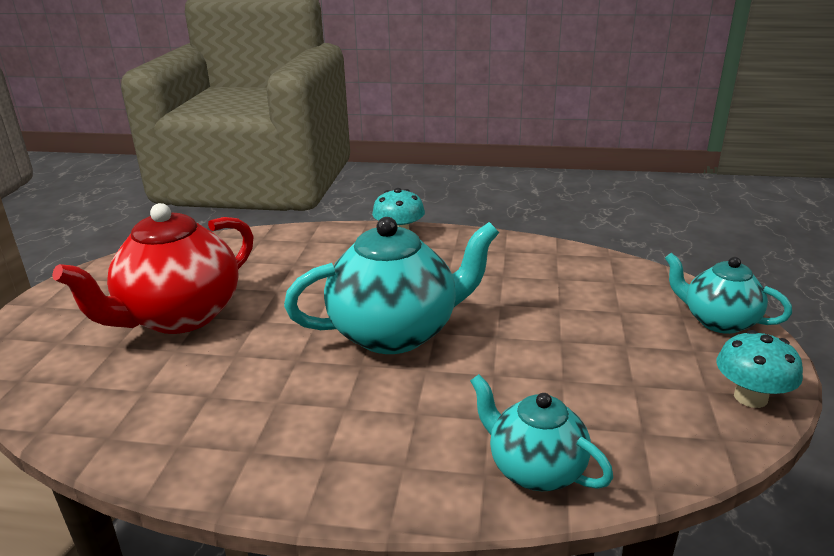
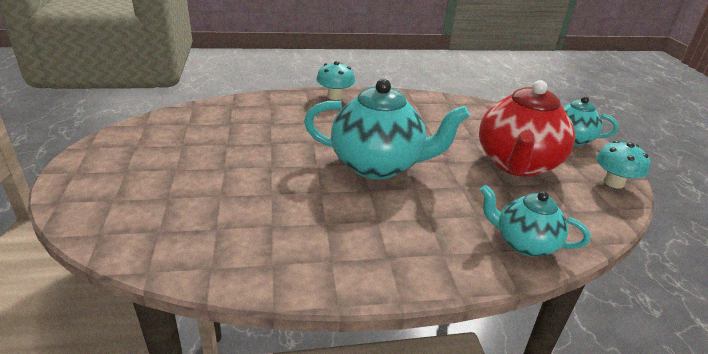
camera: 20 degrees left, 5 degrees up
(179, 317) = (206, 170): red teapot -> red teapot (517, 164)
(396, 332) = (378, 165): turquoise teapot -> turquoise teapot turned 45 degrees clockwise

